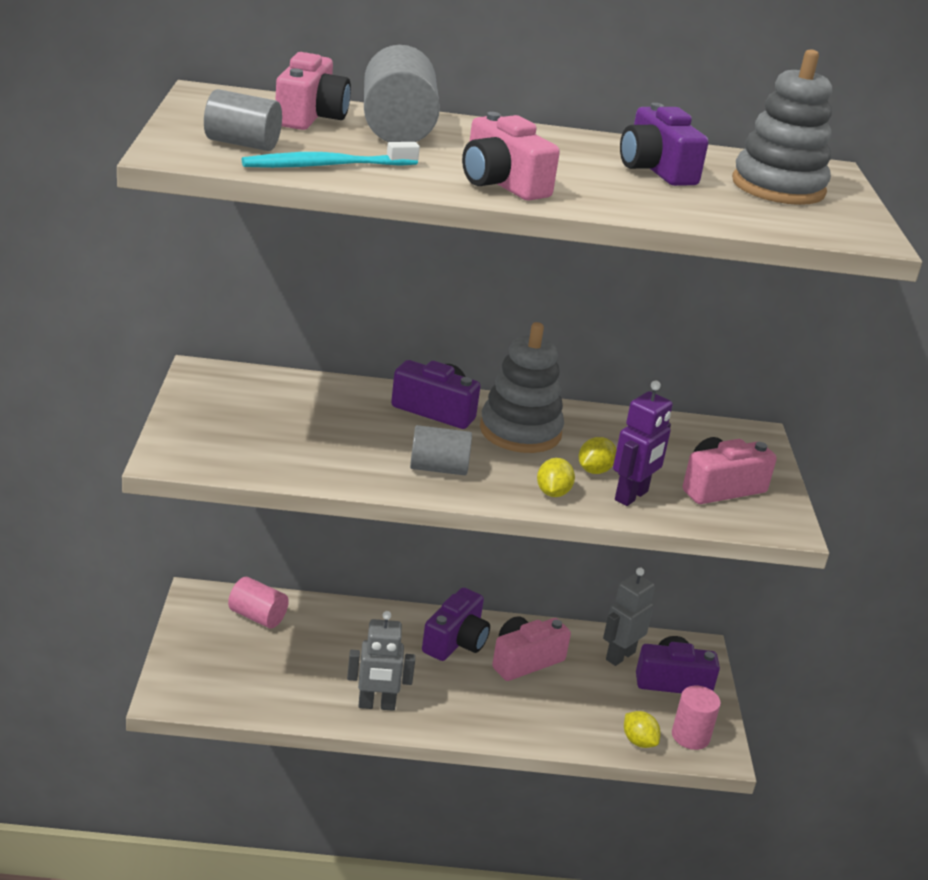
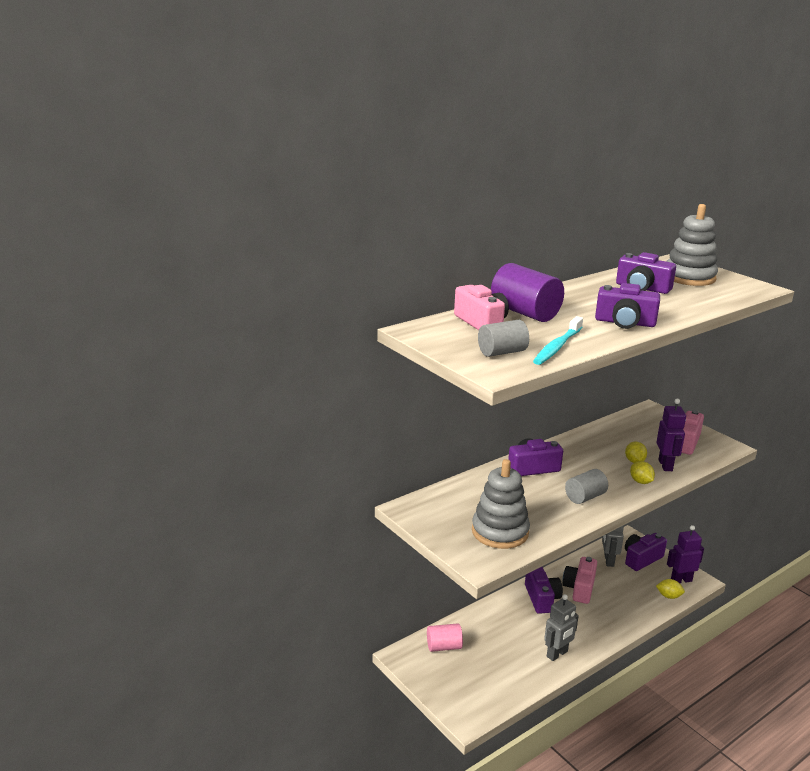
camera: 35 degrees left, 5 degrees down
(397, 129) = (525, 313): grey cylinder -> purple cylinder
(501, 183) = (625, 322): pink camera -> purple camera
(520, 431) = (579, 459): grey stacking toy -> grey stacking toy (500, 532)
(690, 736) = (681, 580): pink cylinder -> purple robot

